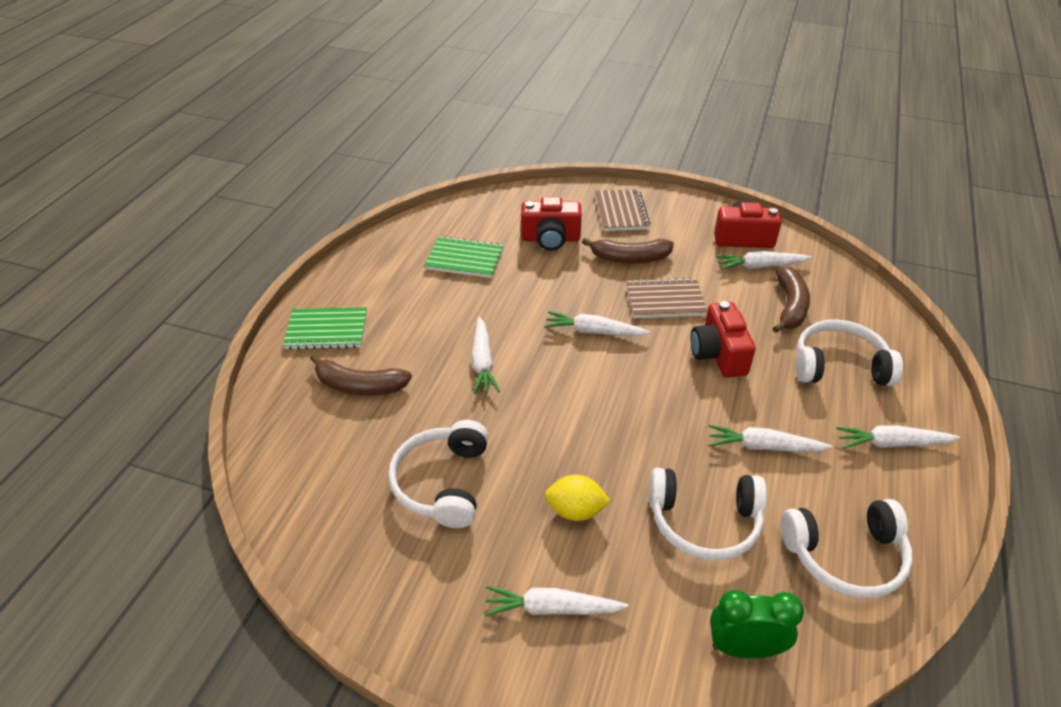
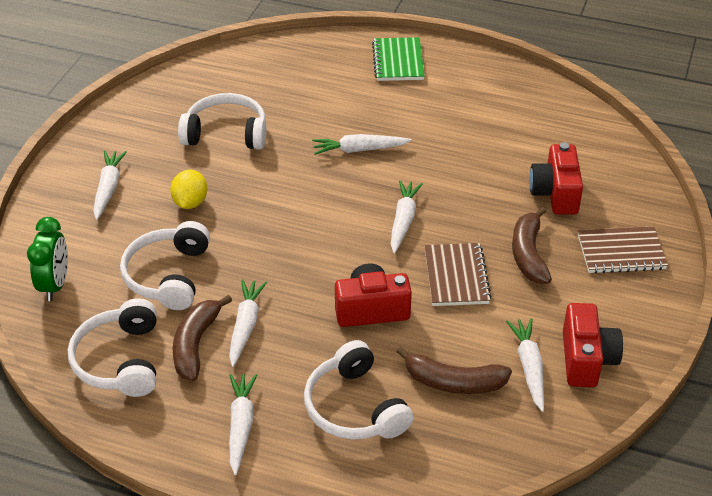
camera: 90 degrees right, 0 degrees up
(359, 386) = (331, 85): brown banana -> brown banana (196, 344)
(465, 259) = (509, 134): green notebook -> none
(839, 366) = (354, 407): white headphones -> white headphones turned 150 degrees clockwise

